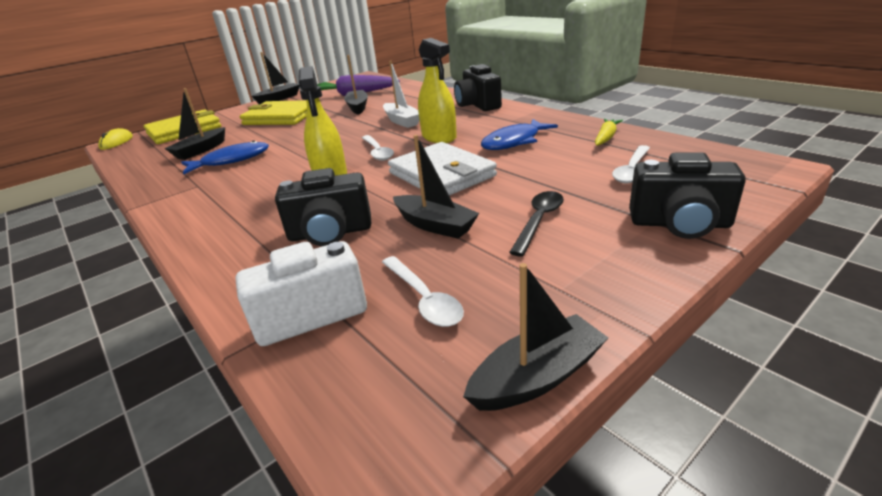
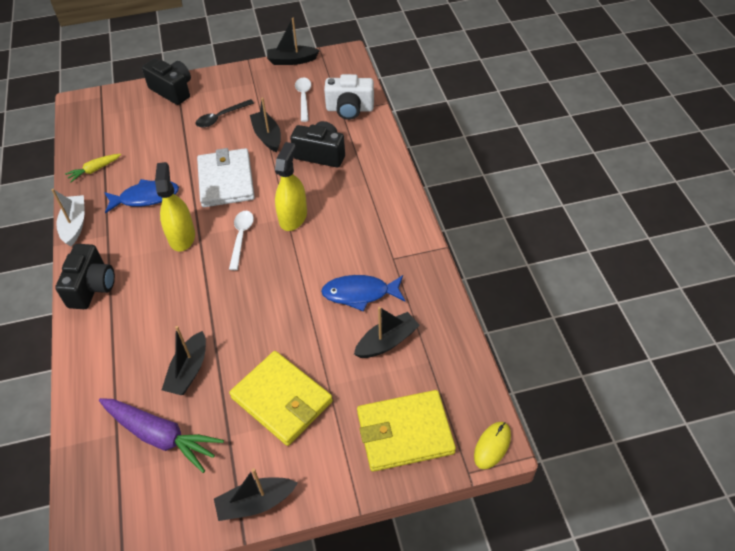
camera: 155 degrees left, 20 degrees up
(402, 121) = (180, 292): white boat -> white boat (75, 225)
(632, 170) = (133, 132): white spoon -> none

